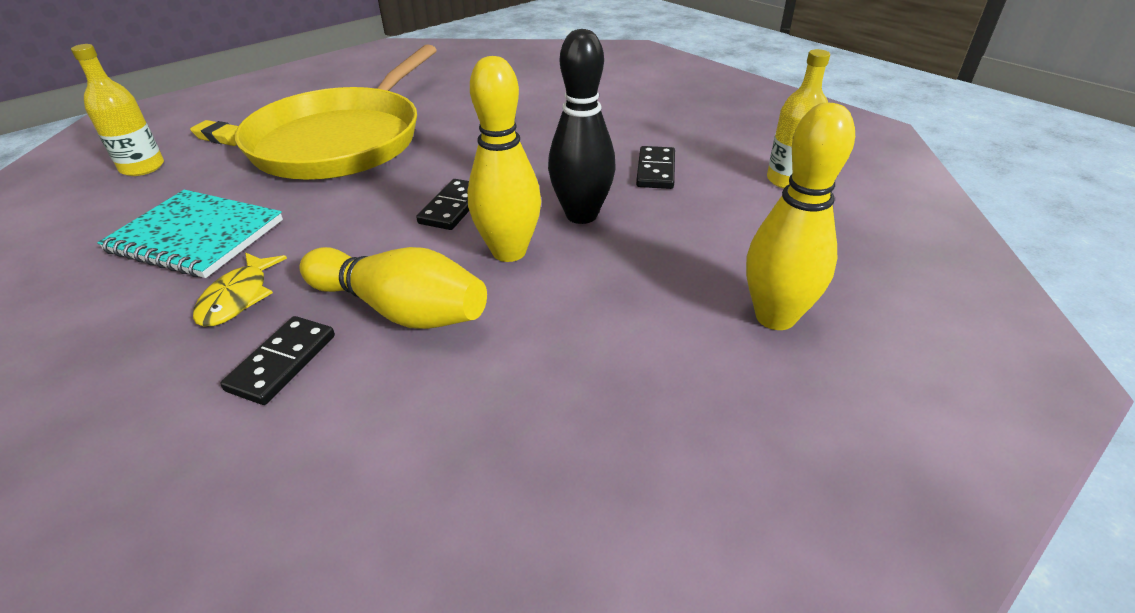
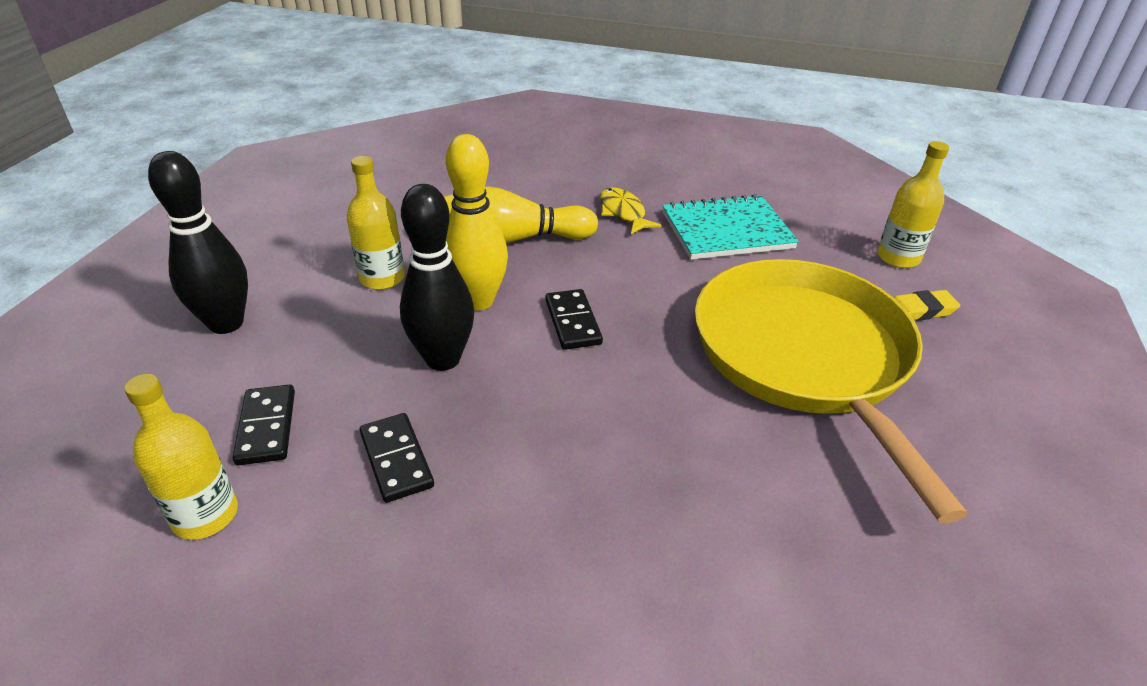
camera: 145 degrees right, 0 degrees up
(282, 362) = (543, 198): black domino -> black domino (267, 427)
(582, 312) = (382, 278): none -> yellow bottle
(775, 317) = (226, 323): yellow bowling pin -> black bowling pin

